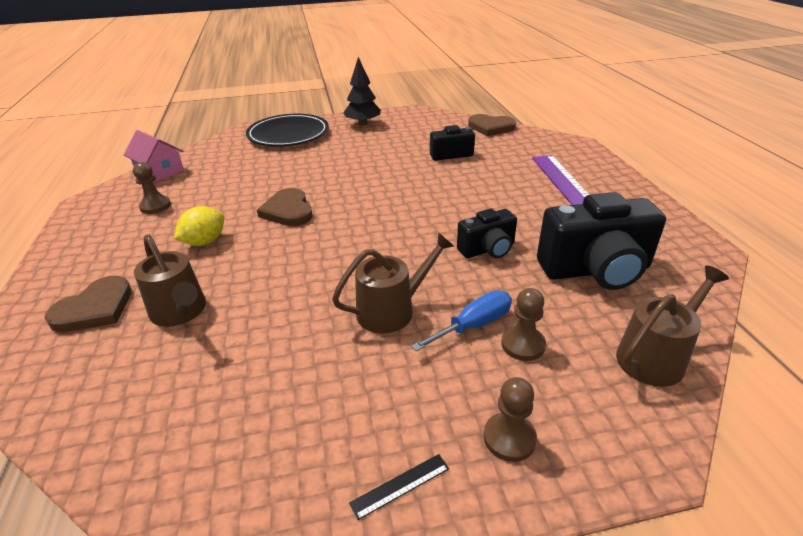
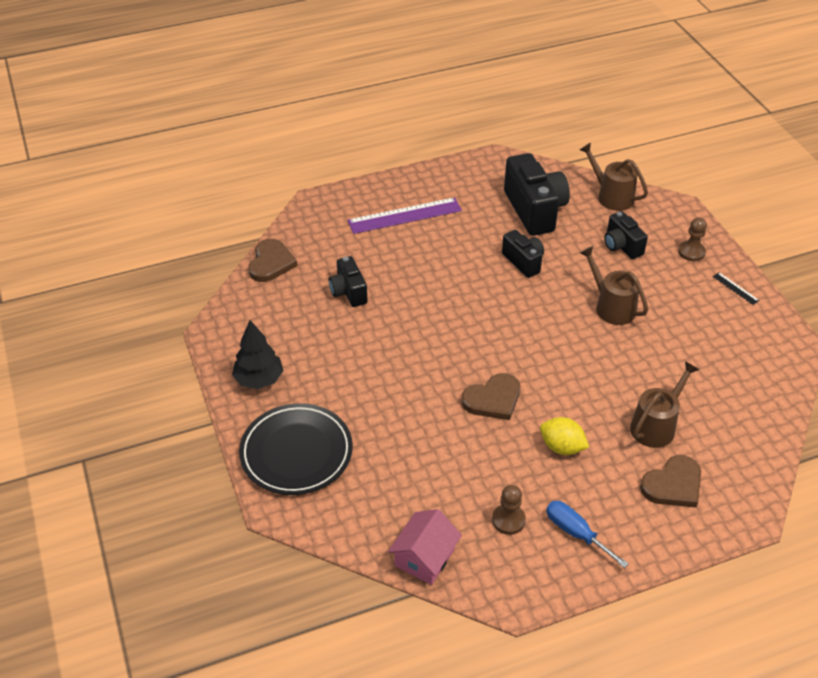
camera: 100 degrees left, 10 degrees up
(95, 308) = (673, 485): brown heart -> brown heart turned 120 degrees clockwise
(474, 325) = (612, 267): blue screwdriver -> blue screwdriver (576, 533)
(523, 344) = (621, 246): brown pawn -> black camera

